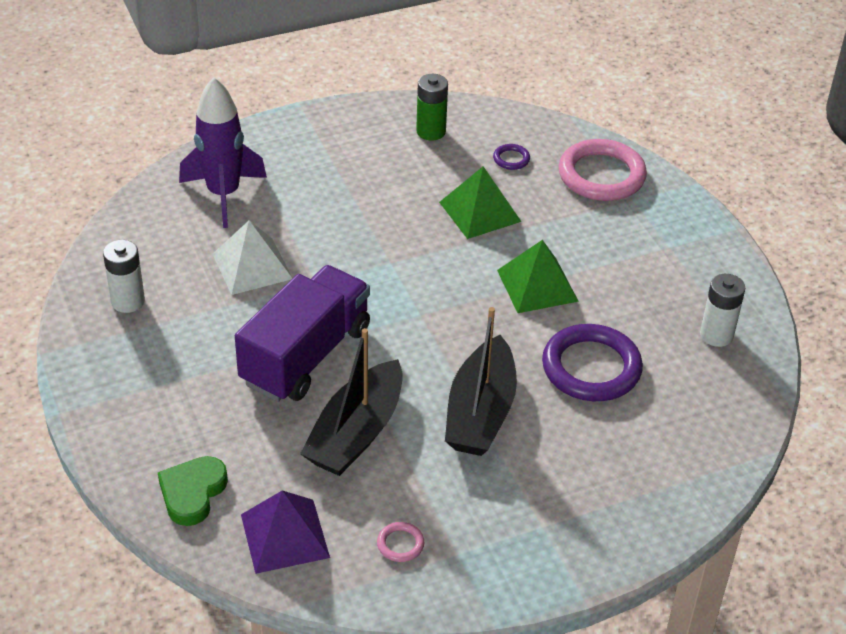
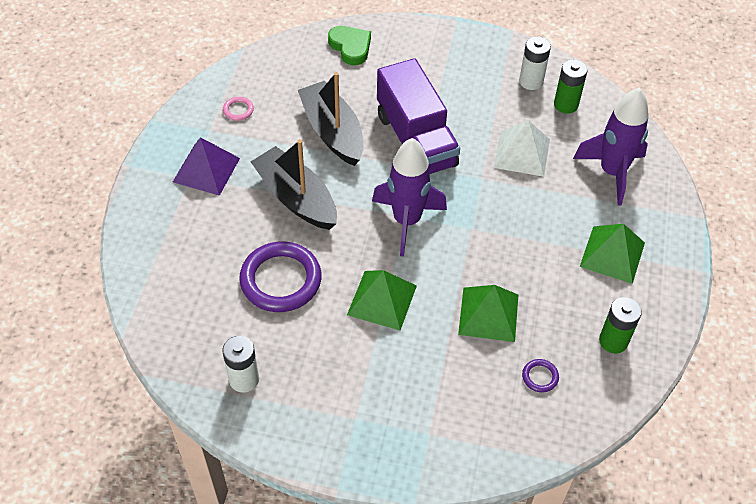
camera: 125 degrees right, 10 degrees up
(145, 260) = (566, 104): none -> green battery
(284, 536) = (288, 68): purple pyramid -> purple pyramid (206, 169)
(333, 161) = (612, 254): none -> green pyramid
(426, 311) = (407, 221): none -> purple rocket
(601, 175) = (474, 431): pink ring -> none

